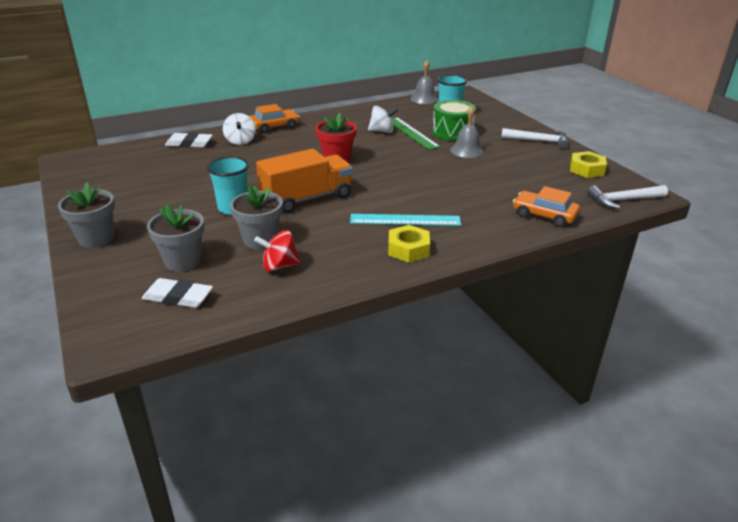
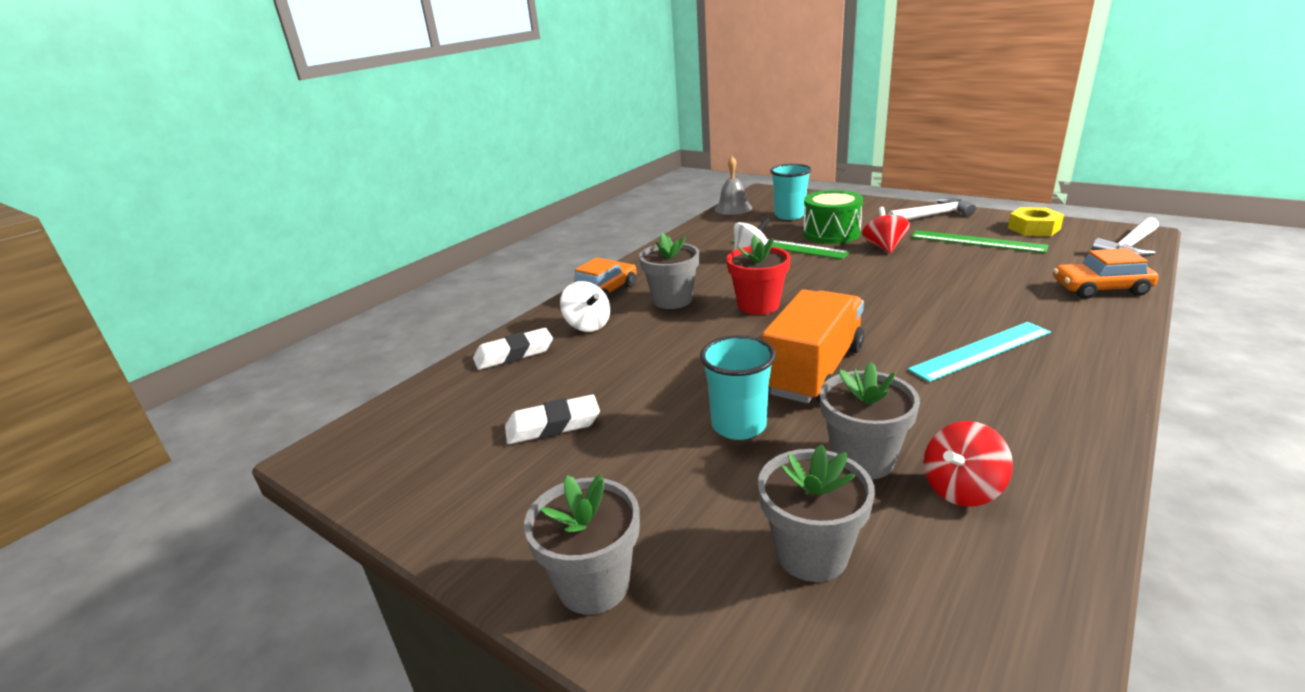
camera: 25 degrees left, 5 degrees down
(178, 297) = (919, 631): white eraser -> white eraser (553, 425)
(299, 142) = (672, 300): none -> grey flower pot
(408, 249) = (1060, 388): yellow nut -> none
(467, 150) = (884, 247): grey bell -> red spinning top
(531, 165) = (977, 241): none -> green ruler

